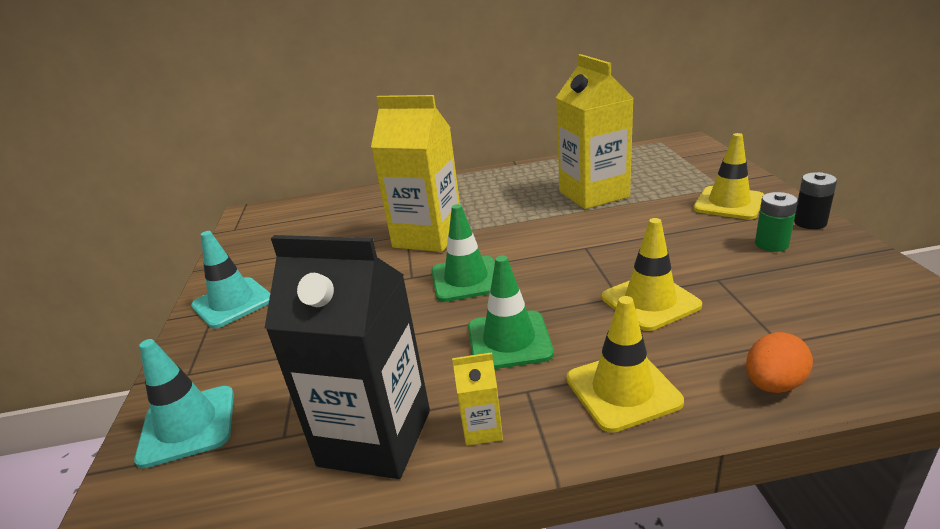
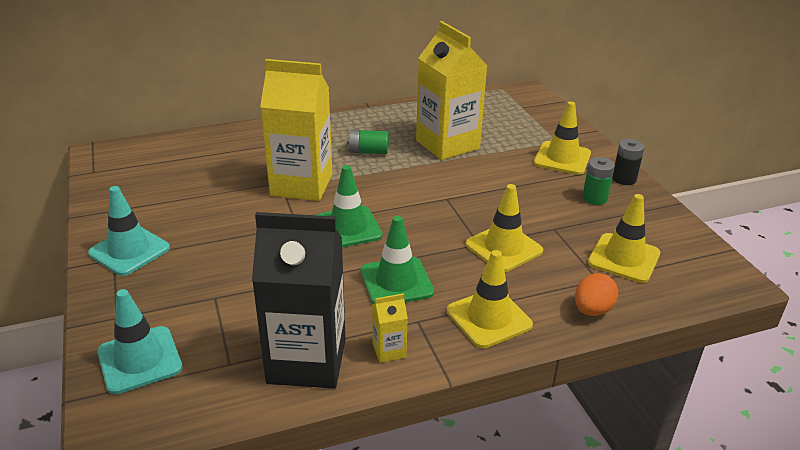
camera: 15 degrees left, 5 degrees up
(506, 204) = (368, 151): none -> green battery
(816, 315) = (624, 258): none -> yellow traffic cone

